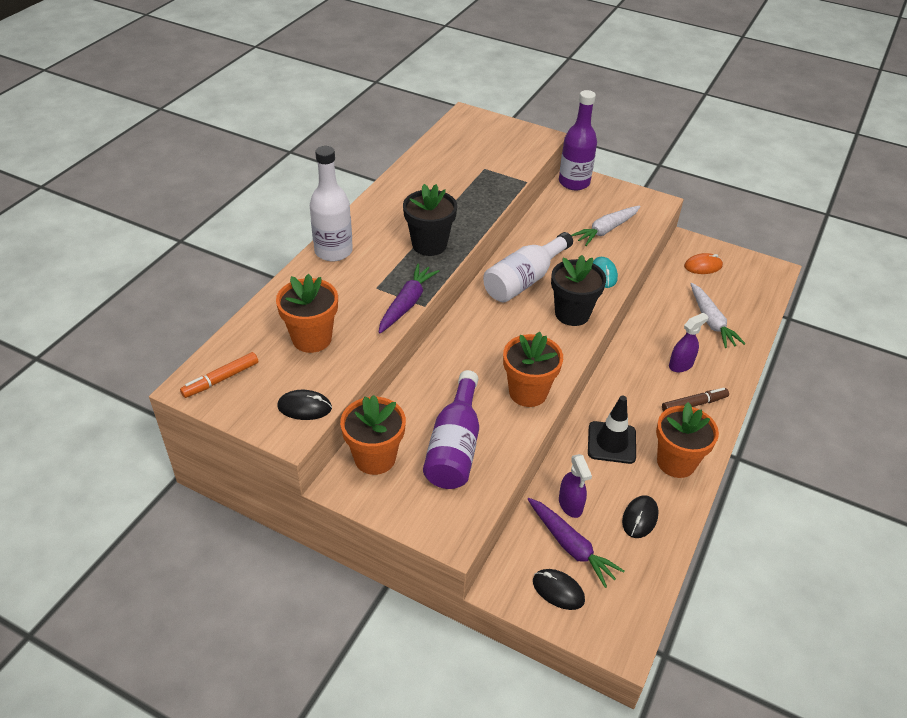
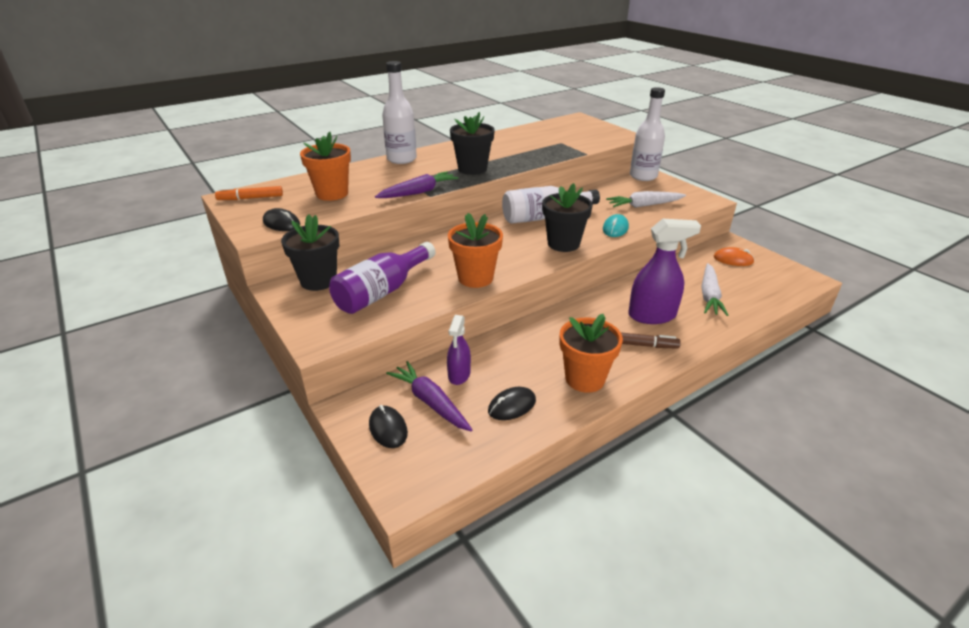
camera: 30 degrees right, 10 degrees down
(375, 458) = (318, 281): orange flower pot -> black flower pot
(570, 546) = (430, 402): purple carrot -> purple carrot turned 150 degrees clockwise
(574, 182) = (643, 176): purple bottle -> white bottle
(611, 442) = (537, 346): black traffic cone -> none
(681, 365) = (652, 315): purple spray bottle -> purple spray bottle, size x1.68

